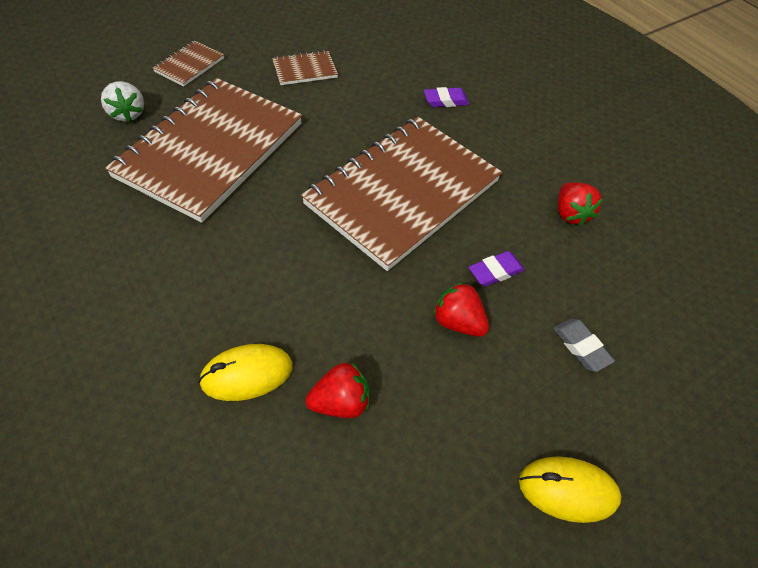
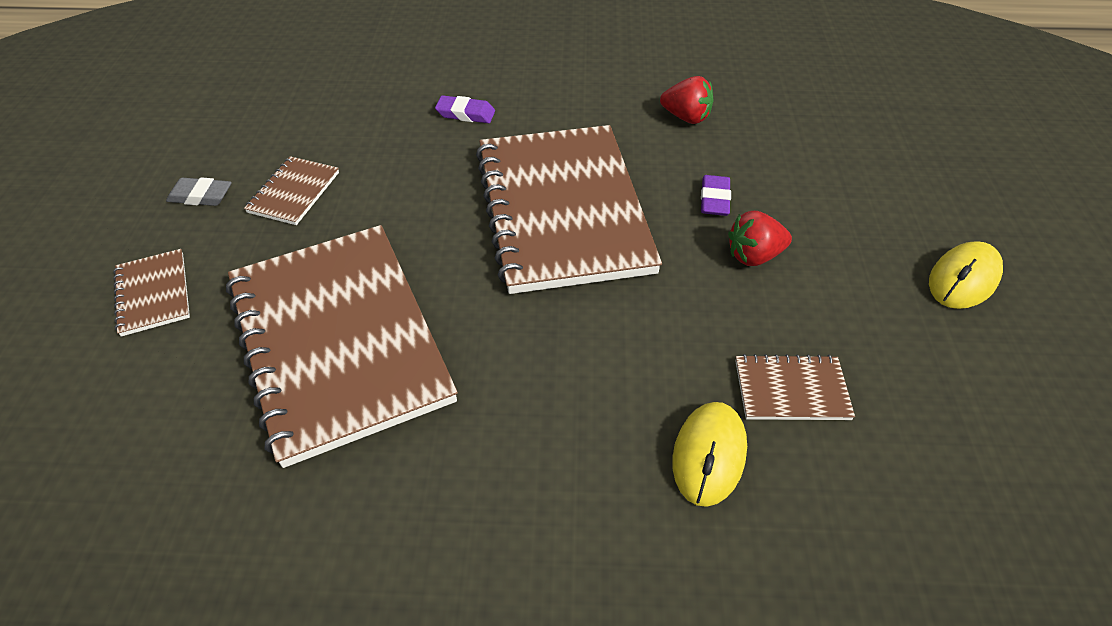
camera: 50 degrees left, 5 degrees down
(128, 114) = (174, 401): white strawberry -> none
(340, 402) = (791, 390): red strawberry -> brown notebook
(445, 101) = (465, 114): purple eraser -> purple eraser turned 75 degrees clockwise
(581, 347) = (832, 193): grey eraser -> grey eraser (201, 196)

